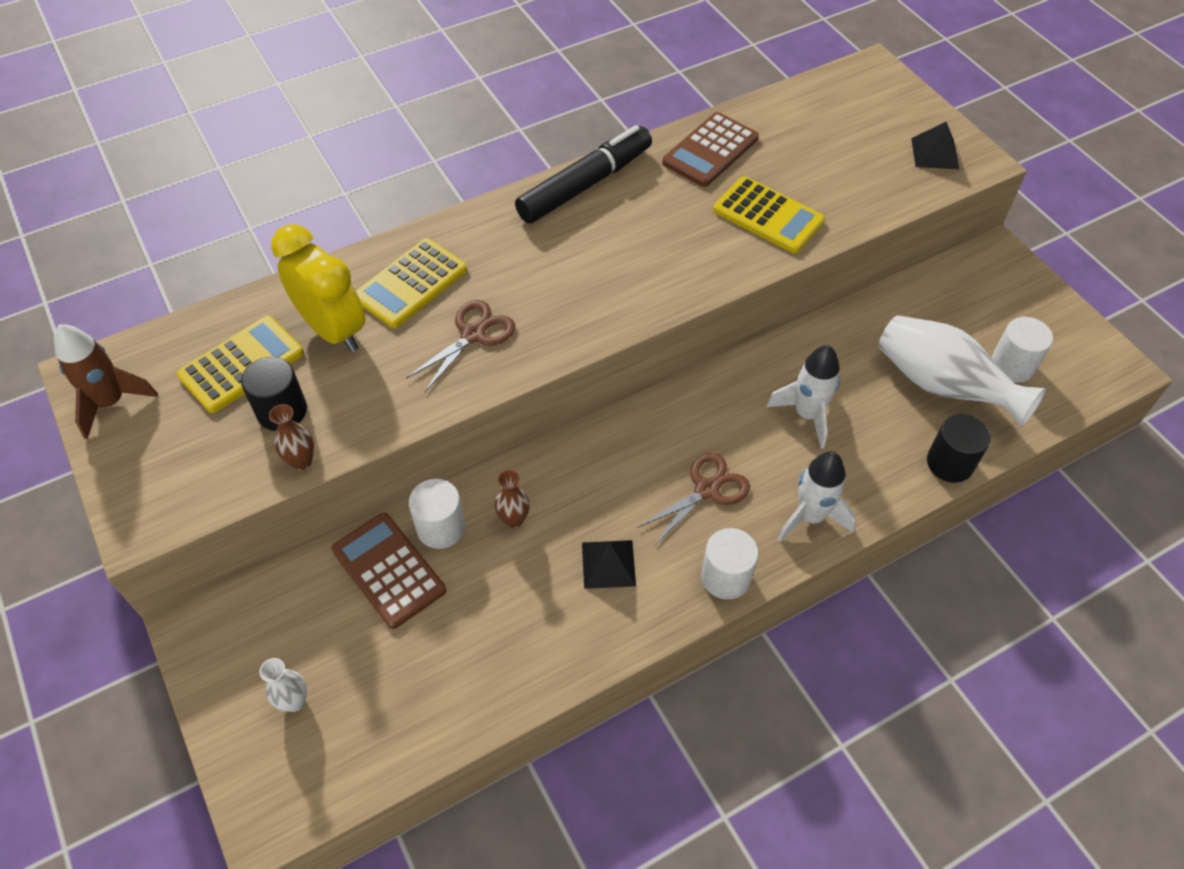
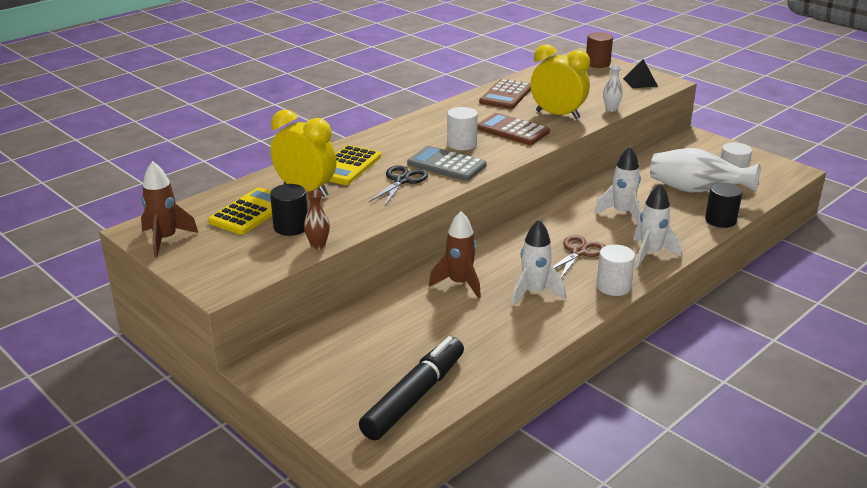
camera: 15 degrees left, 25 degrees down
(294, 701) = (353, 388): white vase -> white vase (611, 109)
(389, 570) = (386, 319): brown calculator -> brown calculator (512, 130)
(441, 527) = (411, 294): white cylinder -> white cylinder (462, 144)
(473, 334) = (401, 181): brown scissors -> black scissors
(514, 519) = (459, 284): brown vase -> brown rocket
(552, 309) = (446, 165): none -> grey calculator
(585, 185) = (436, 116): black marker -> black marker (414, 397)
(608, 564) = (534, 293): black pyramid -> white rocket
(768, 216) = (557, 115): yellow calculator -> yellow clock
(887, 92) = (597, 63): none -> brown cylinder

